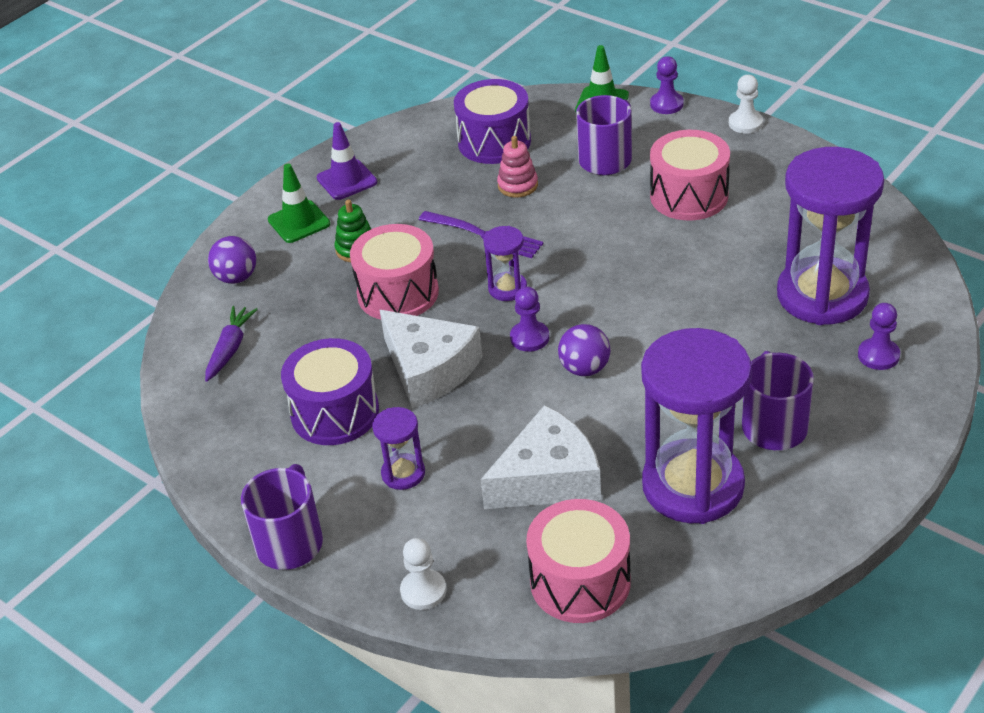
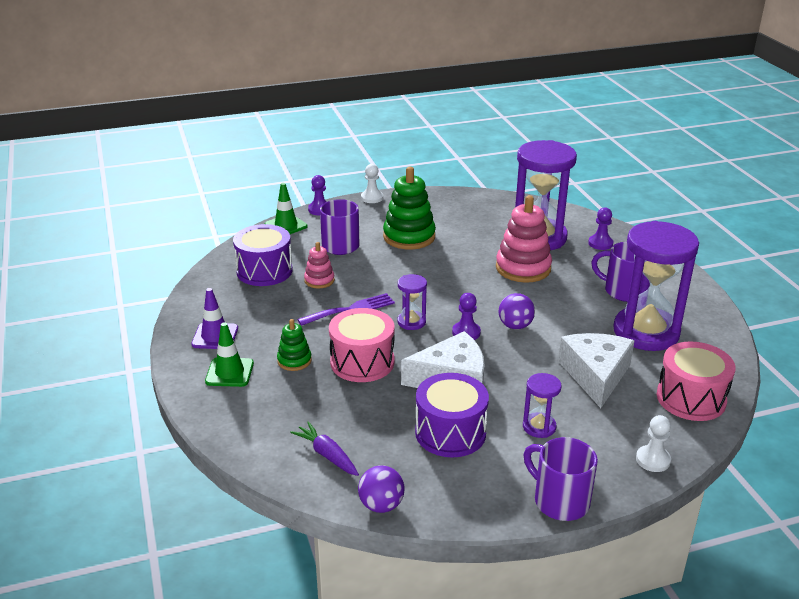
camera: 60 degrees left, 10 degrees down
(236, 278) = (251, 423): purple ball -> purple ball (381, 505)
(689, 196) = (409, 237): pink drum -> green stacking toy
(726, 316) = (523, 268): none -> pink stacking toy

